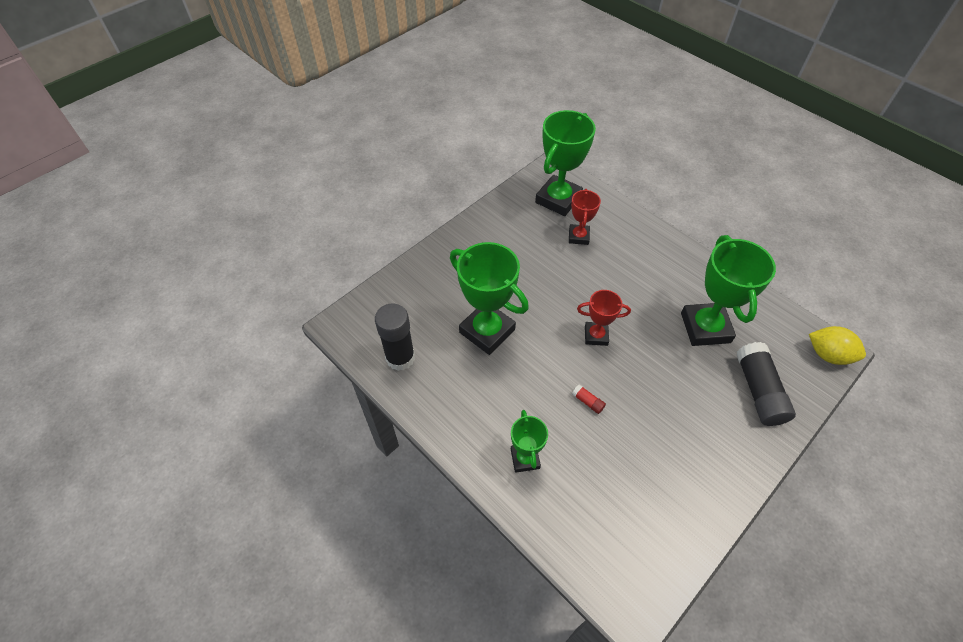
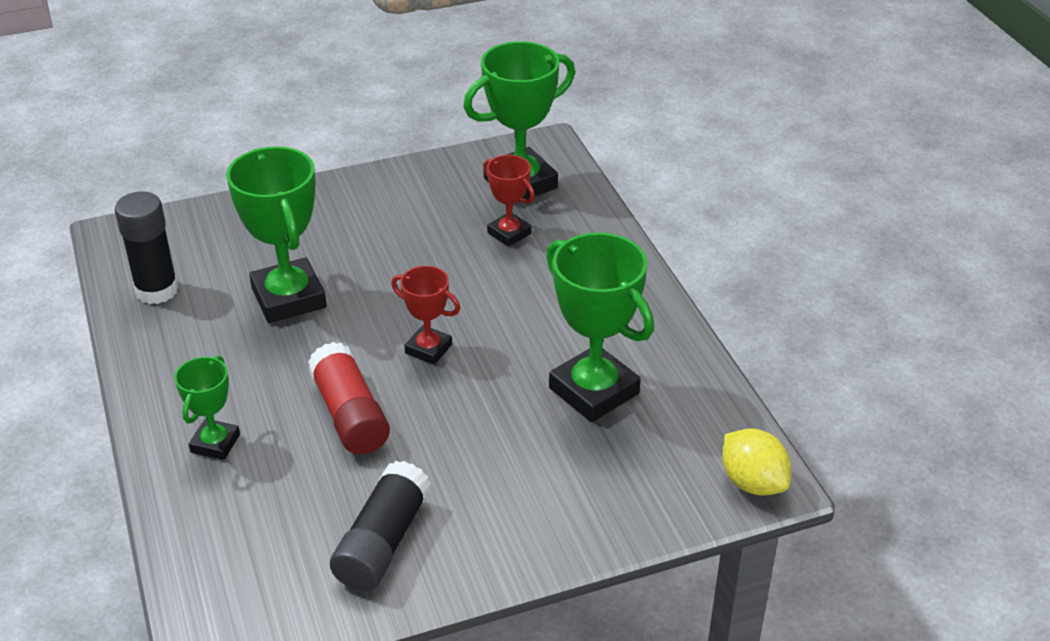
camera: 25 degrees right, 15 degrees down
(578, 236) = (509, 233): red trophy -> red trophy turned 75 degrees counterclockwise
(588, 402) = (350, 415): red glue stick -> red glue stick, size x2.42
(705, 328) = (594, 391): green trophy -> green trophy turned 60 degrees counterclockwise
(758, 391) = (602, 486): black glue stick -> black glue stick (382, 542)

